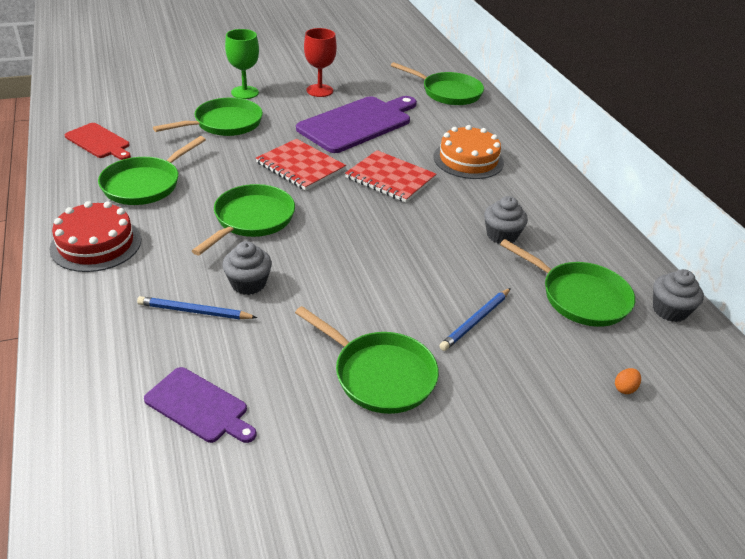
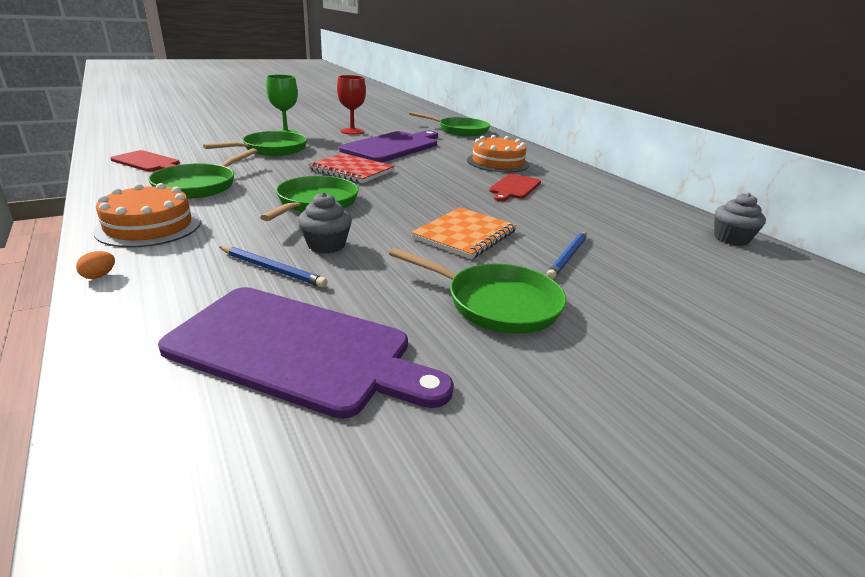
camera: 10 degrees left, 10 degrees down
(96, 244) = (149, 226): red cake -> orange cake
(195, 311) = (272, 269): blue pencil -> blue pencil turned 150 degrees counterclockwise
(199, 406) = (297, 350): purple cutting board -> purple cutting board, size x1.85
(385, 280) = (465, 235): none -> orange notebook
(390, 178) = (436, 174): red notebook -> none
(468, 207) = (514, 187): none -> red cutting board
(501, 235) = (554, 202): grey cupcake -> none
(579, 297) = (648, 235): green pan -> none
(625, 388) = (740, 293): orange egg -> orange egg (99, 276)

